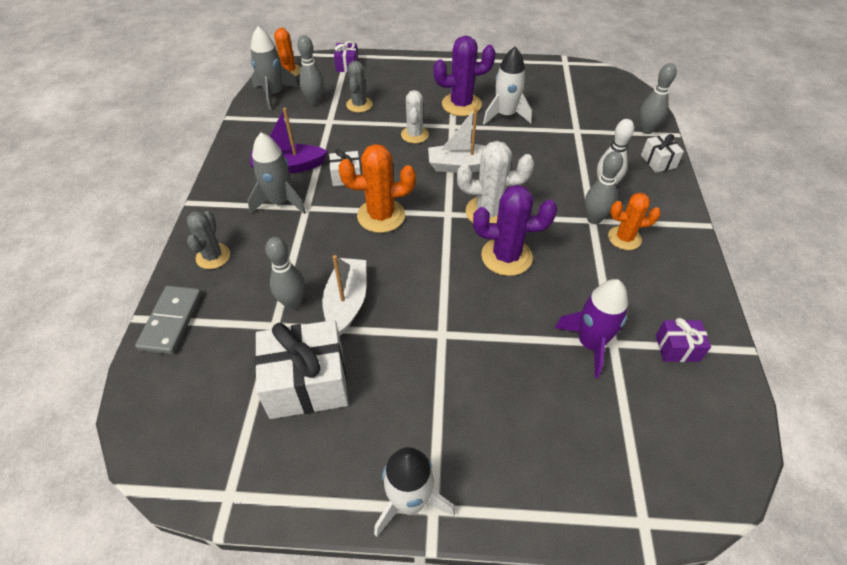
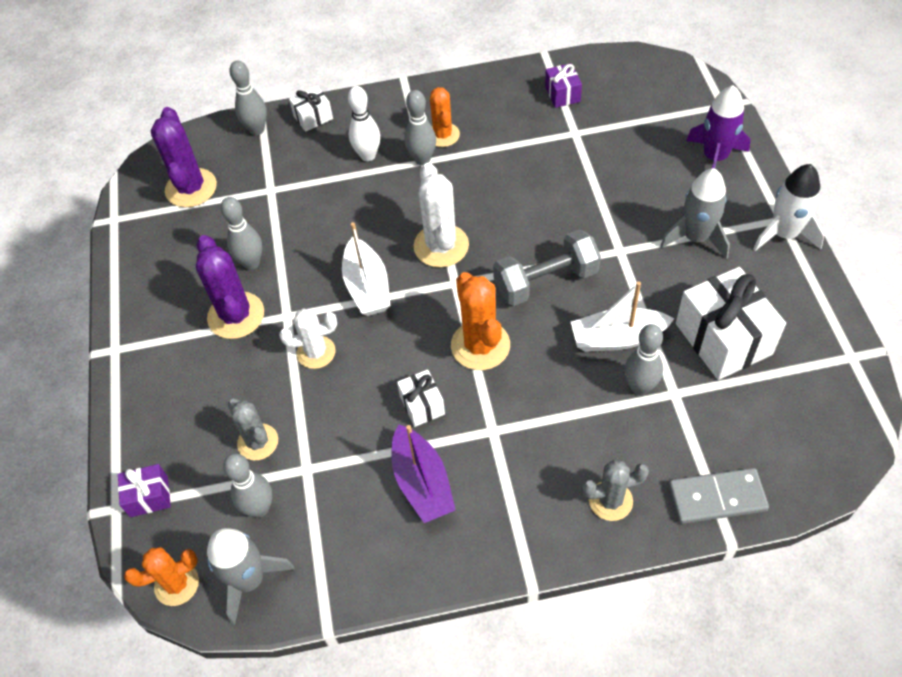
camera: 100 degrees left, 5 degrees up
(280, 201) = (492, 465): grey rocket -> grey rocket (696, 238)
(359, 105) = (258, 442): grey cactus -> grey cactus turned 60 degrees clockwise
(427, 270) = (546, 281): none -> grey dumbbell
(505, 115) = (251, 263): white rocket -> grey bowling pin
(506, 256) = (502, 220): purple cactus -> purple cactus (191, 188)
(590, 344) = (583, 147): purple rocket -> purple rocket (715, 157)

